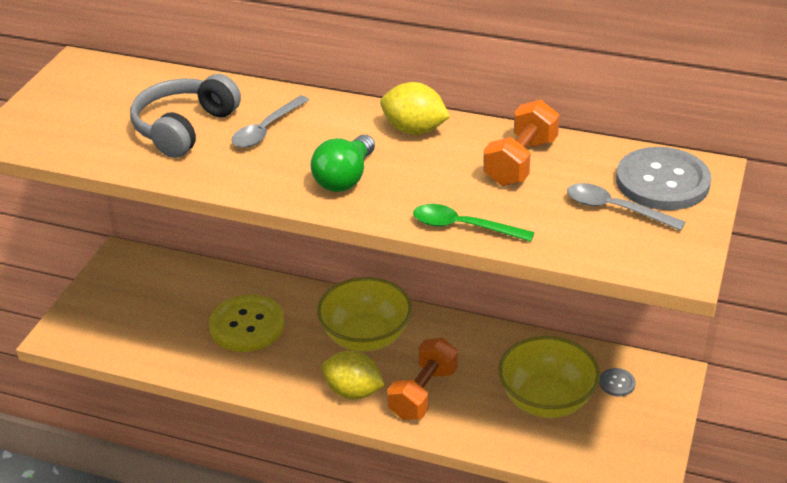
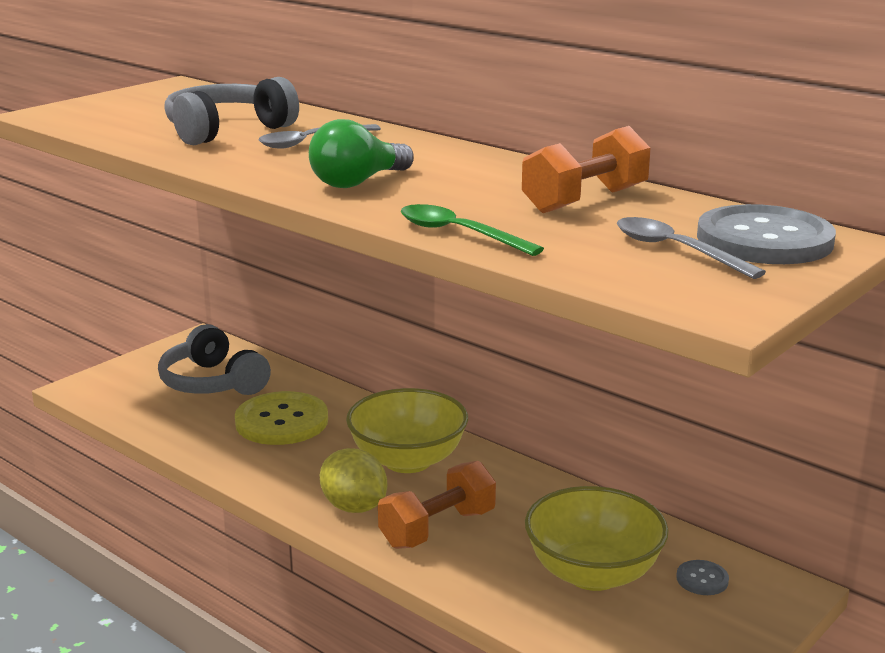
camera: 20 degrees right, 15 degrees down
(164, 300) = (212, 383): none -> grey headphones
(414, 130) = (479, 163): yellow lemon -> none

